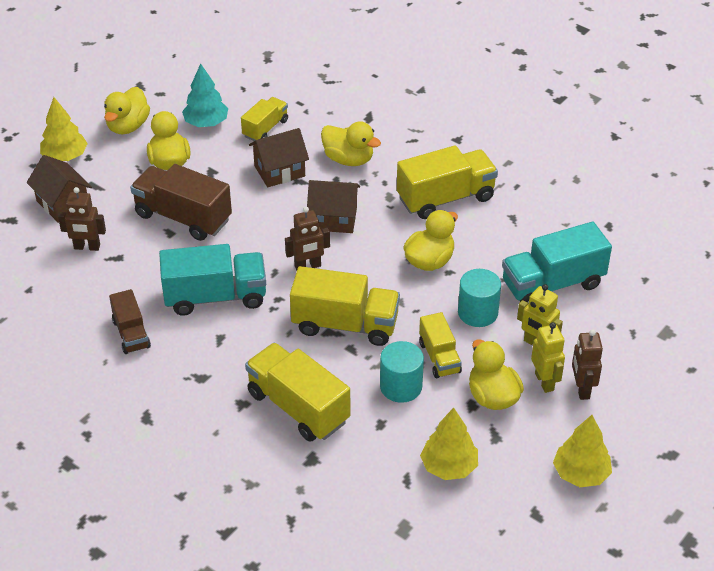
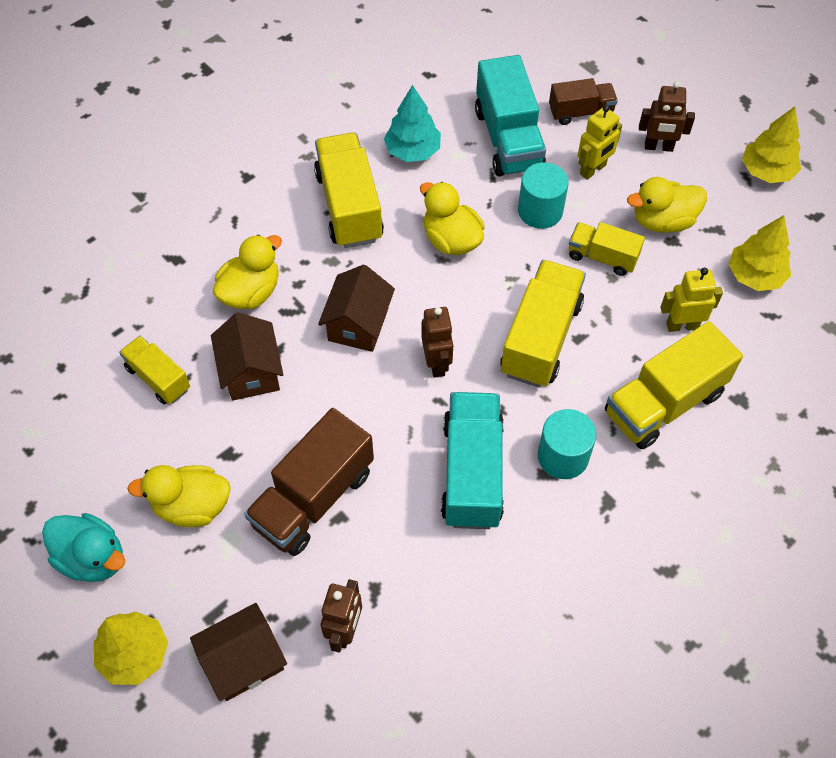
camera: 80 degrees left, 15 degrees up
(128, 126) = (92, 558): yellow duck -> turquoise duck
(131, 334) = (523, 580): brown truck -> brown truck (580, 112)
(206, 123) = (121, 451): turquoise tree -> turquoise tree (412, 151)
(401, 386) = (641, 299): turquoise cylinder -> turquoise cylinder (563, 456)
(439, 357) = (602, 257): yellow truck -> yellow truck turned 150 degrees counterclockwise
(544, 382) = (646, 174): yellow robot -> yellow robot (682, 325)

